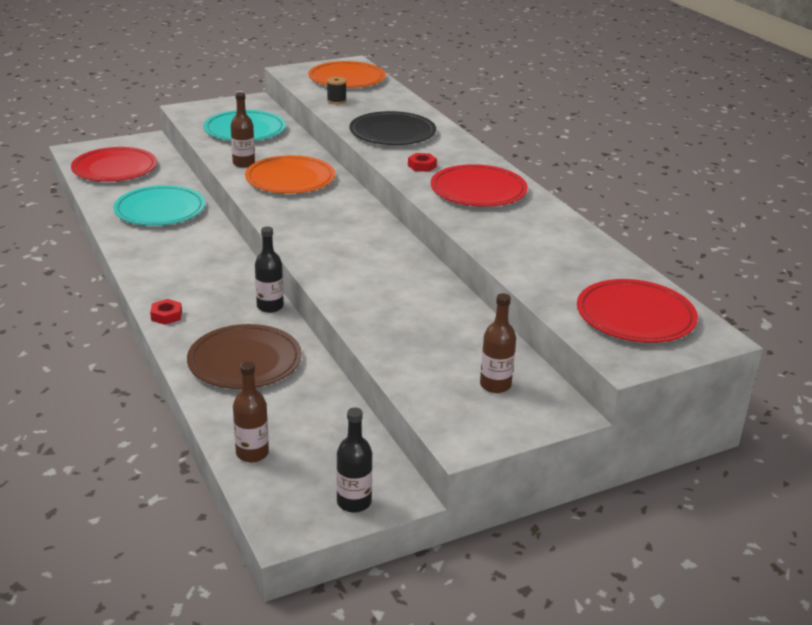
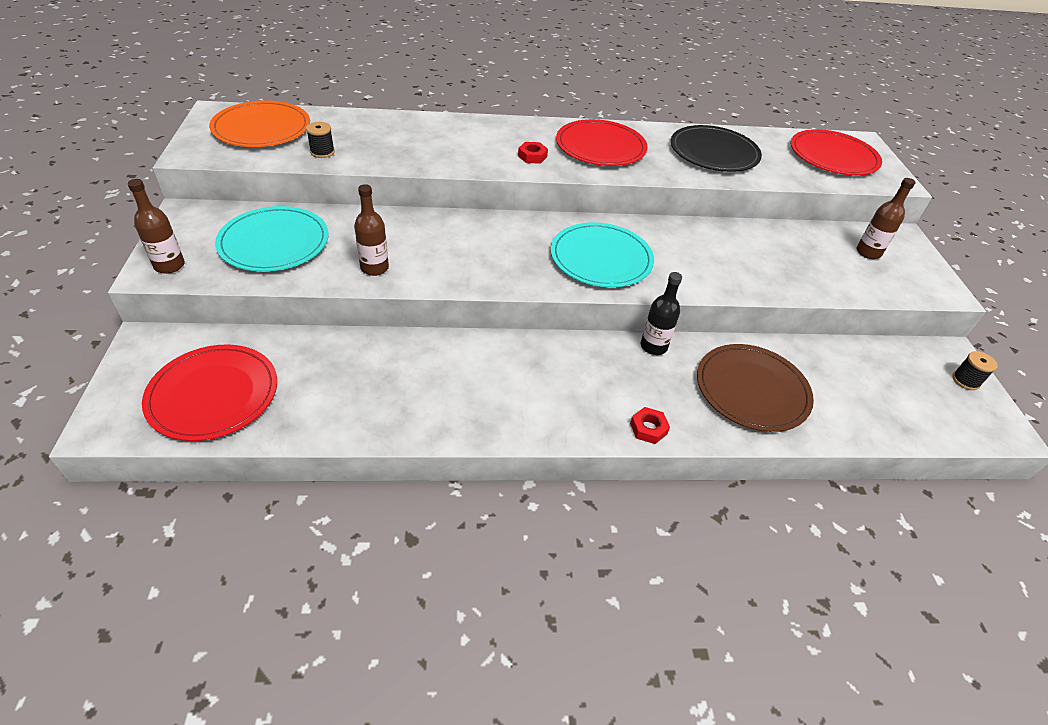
camera: 70 degrees left, 15 degrees up
(160, 210) = (380, 377): turquoise plate -> turquoise plate (601, 258)
(252, 453) = (904, 423): brown bottle -> brown bottle (169, 265)
(290, 179) = (441, 247): orange plate -> none
(354, 502) = (965, 380): black bottle -> black spool
(392, 132) = (440, 147): black plate -> black plate (714, 152)

